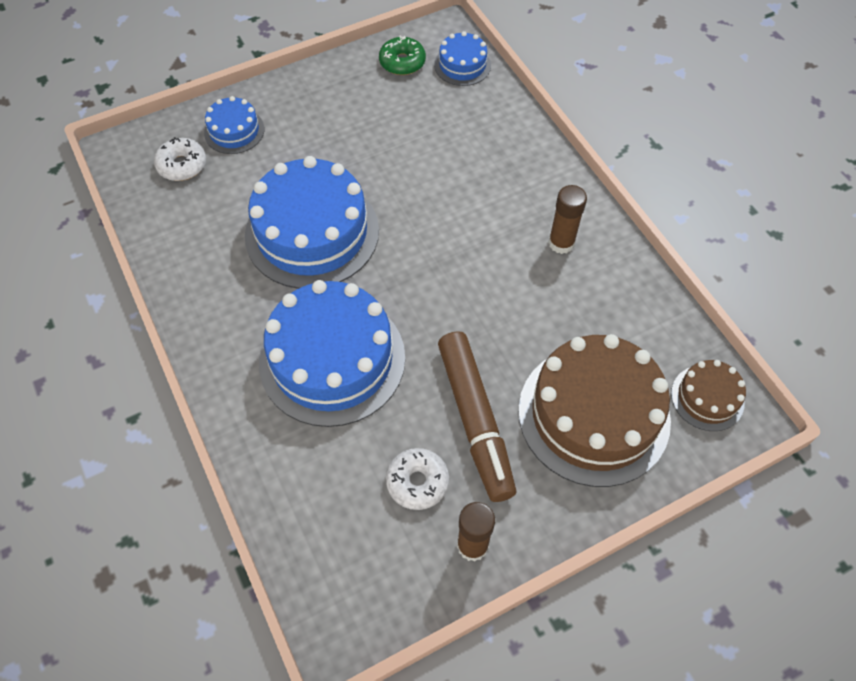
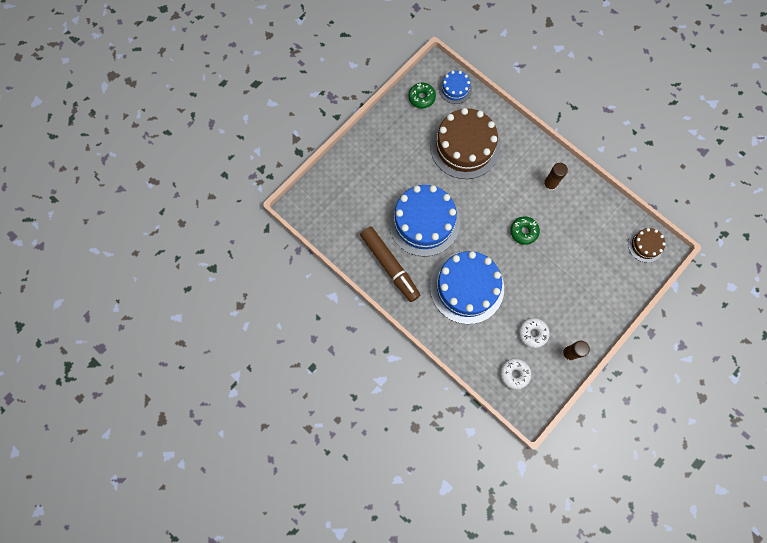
camera: 20 degrees left, 15 degrees up
(182, 165) = (336, 204): white donut -> white donut (514, 374)
(234, 131) = (352, 173): blue cake -> none
(475, 420) = (546, 294): brown marker -> brown marker (390, 266)
(480, 302) = (523, 232): none -> green donut
(593, 414) = (598, 272): brown cake -> brown cake (464, 146)

